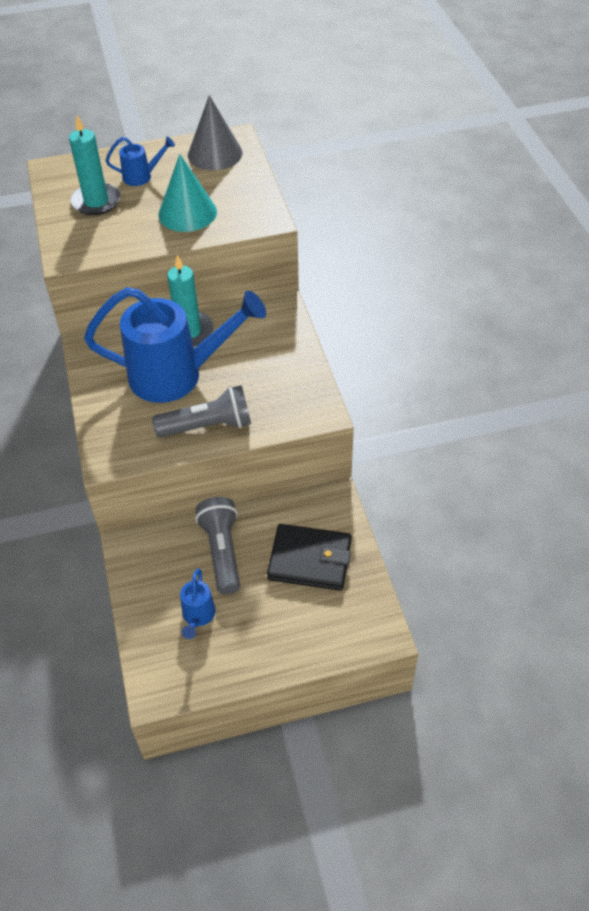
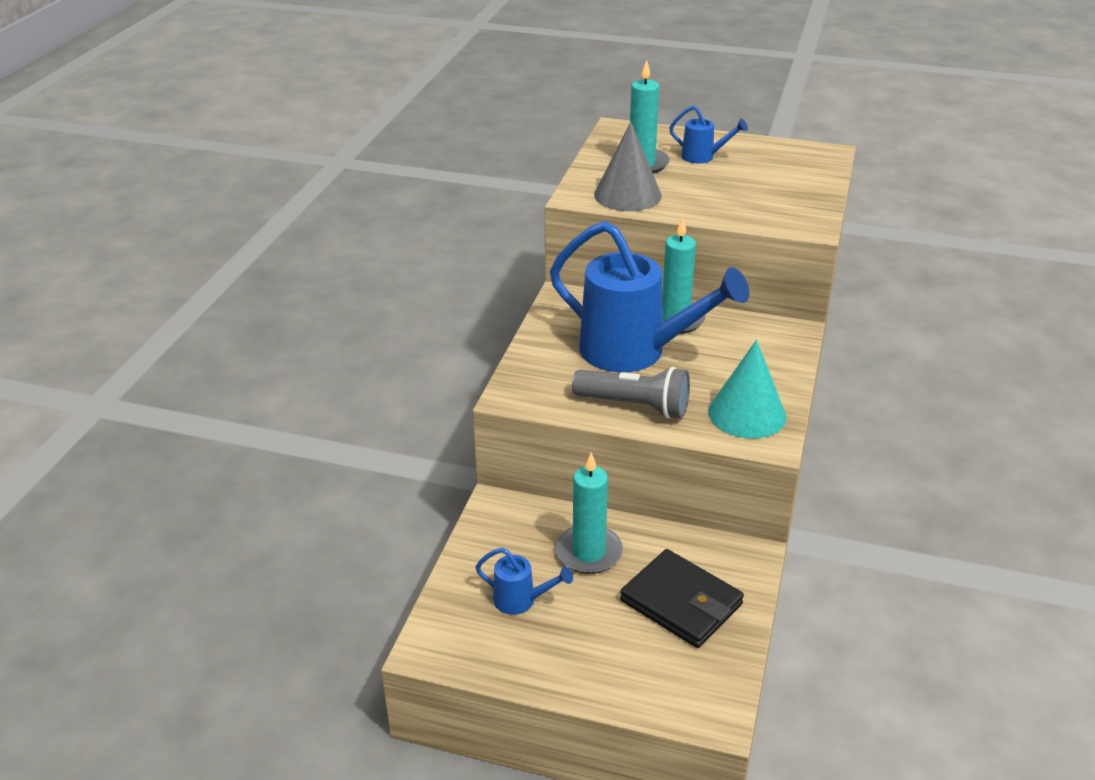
camera: 30 degrees right, 15 degrees down
(187, 213) = (727, 197): turquoise cone -> turquoise cone (747, 414)
(198, 616) = (521, 601): blue watering can -> blue watering can turned 105 degrees counterclockwise
(215, 153) = (794, 159): grey cone -> grey cone (627, 195)
(222, 552) = (589, 552): grey flashlight -> turquoise candle

